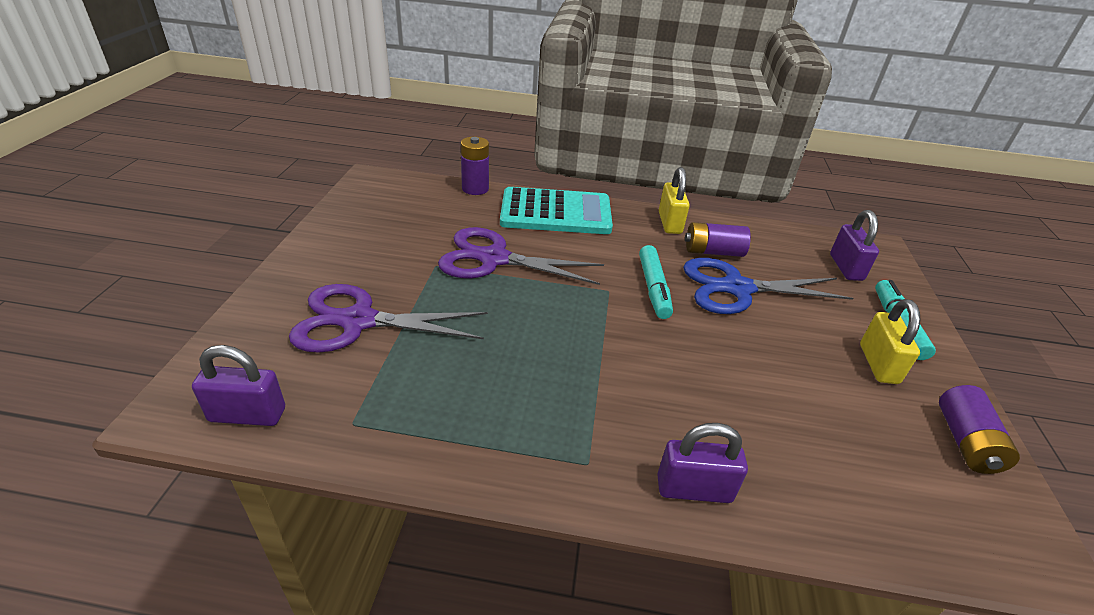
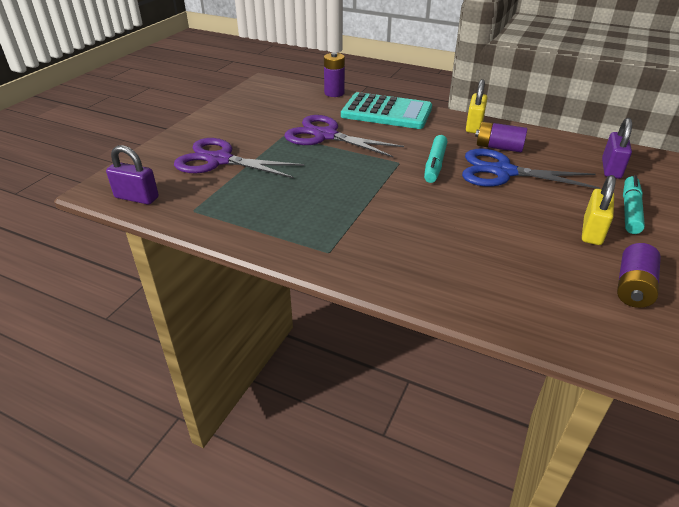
camera: 20 degrees right, 0 degrees up
(694, 489) = (393, 276): purple padlock -> none

